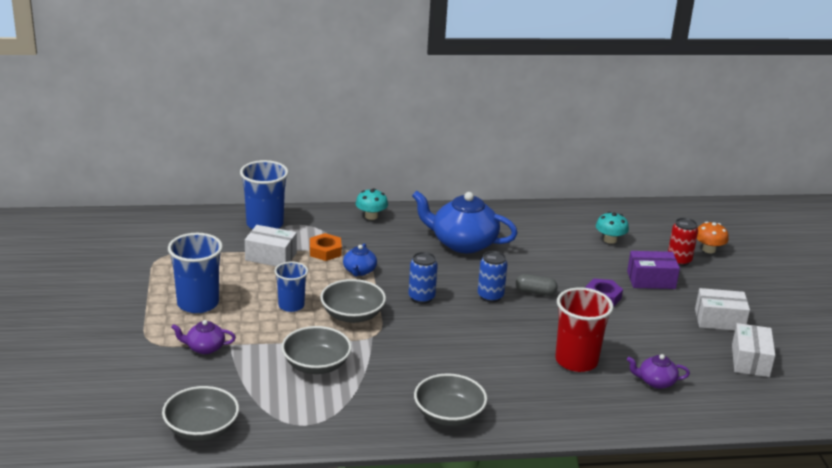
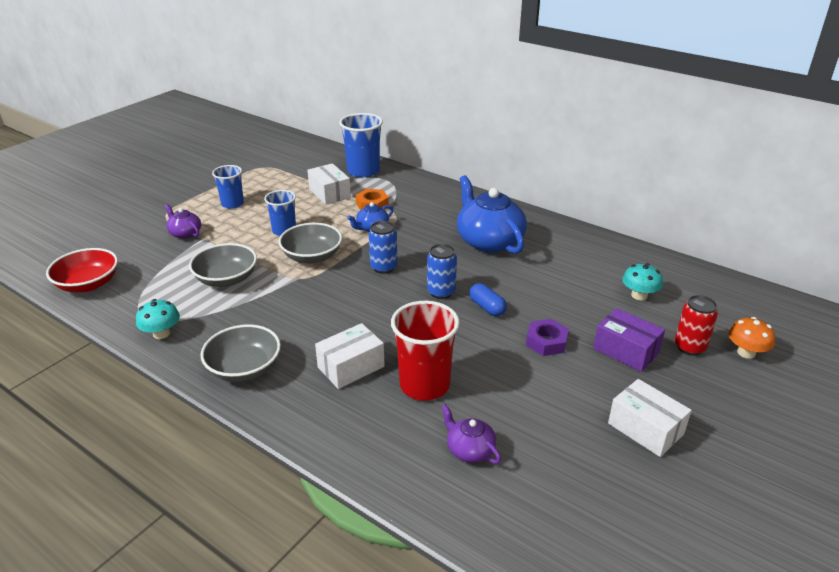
camera: 45 degrees right, 5 degrees up
(198, 303) = (232, 204): blue cup -> blue cup, size x0.63
(201, 429) = (88, 284): grey bowl -> red bowl
(371, 216) = (448, 194): turquoise mushroom -> turquoise mushroom (161, 333)
(535, 292) = (487, 307): grey capsule -> blue capsule
(750, 360) = (616, 492): white box -> white box (351, 367)

